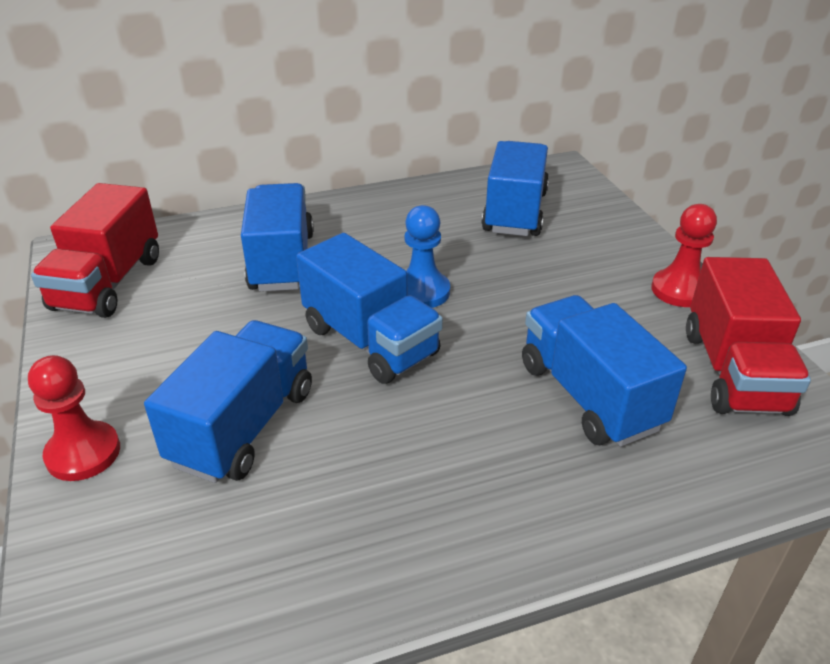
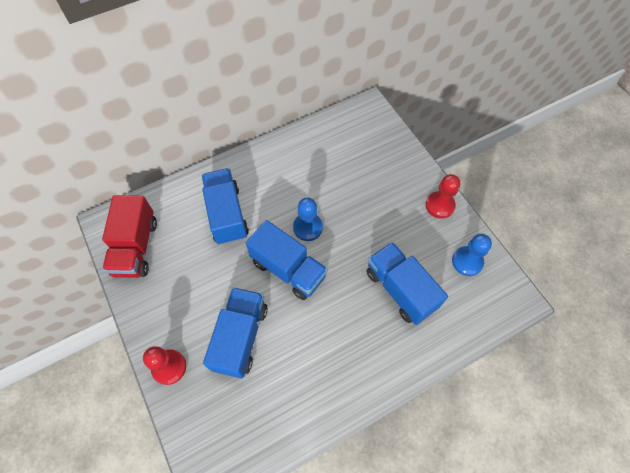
camera: 10 degrees left, 25 degrees up
(515, 212) = (347, 152): blue truck -> none
(734, 371) = (467, 262): red truck -> blue pawn

